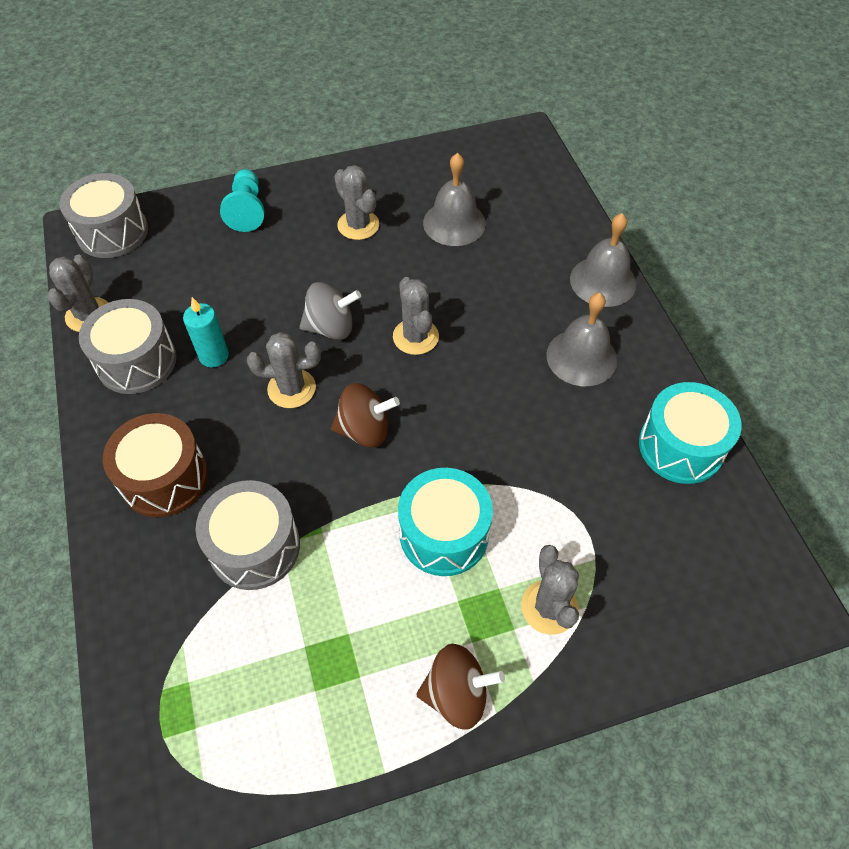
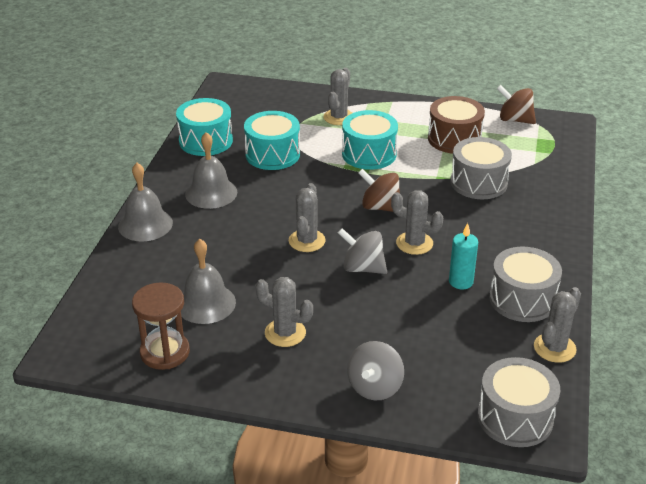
camera: 150 degrees left, 20 degrees down
(164, 478) = (522, 228): brown drum -> brown drum (454, 139)
(247, 210) = (375, 387): turquoise pawn -> grey spinning top
(358, 225) = (285, 333): grey cactus -> grey cactus turned 60 degrees counterclockwise
(446, 168) = (165, 352): none -> brown hourglass
(456, 694) = (406, 110): brown spinning top -> brown spinning top (515, 120)
(572, 464) = (272, 154): none -> turquoise drum

